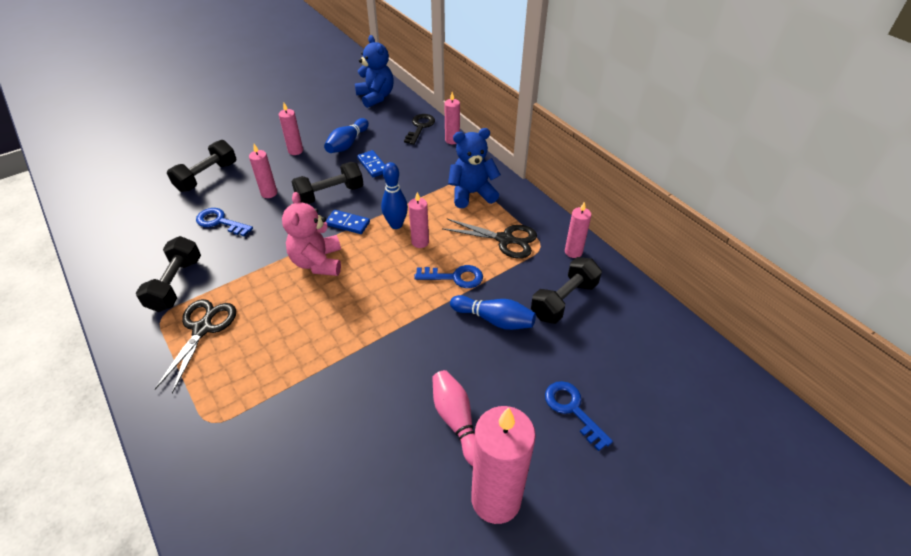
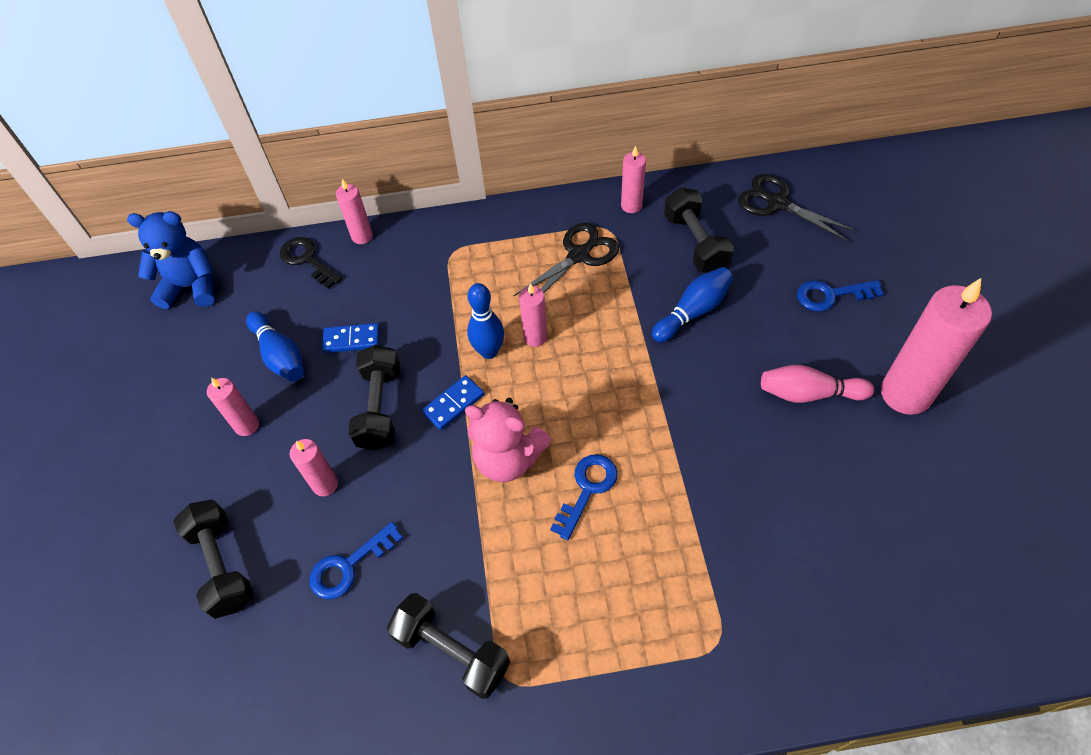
camera: 60 degrees left, 10 degrees up
(202, 329) = (558, 627): black scissors -> black scissors (777, 203)
(455, 277) = (612, 324): blue key -> blue key (587, 489)
(472, 193) = (481, 255): blue teddy bear -> none

